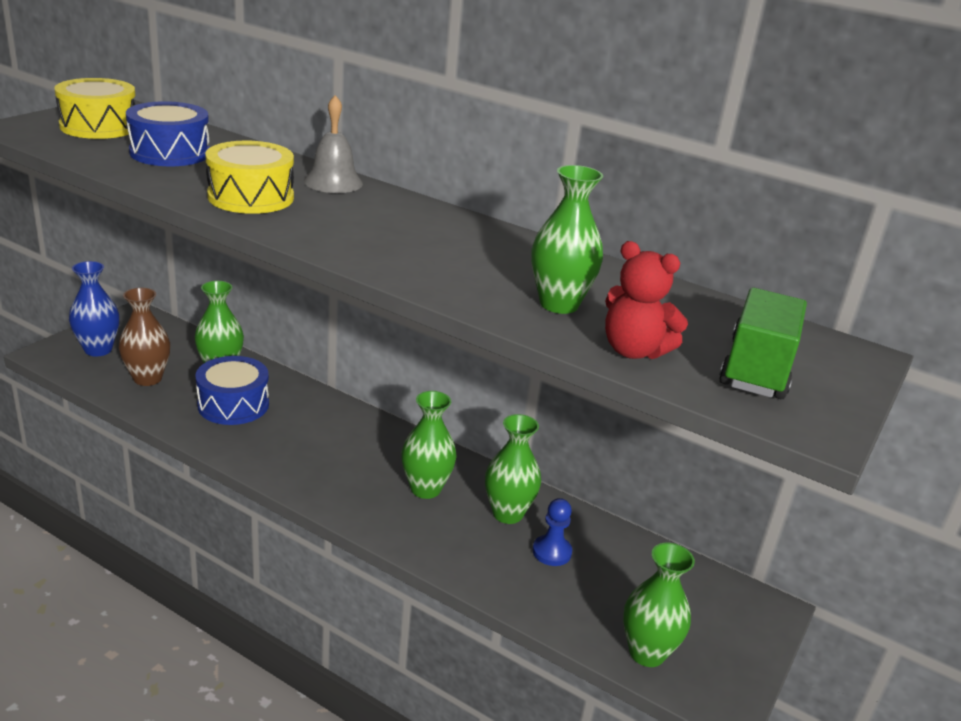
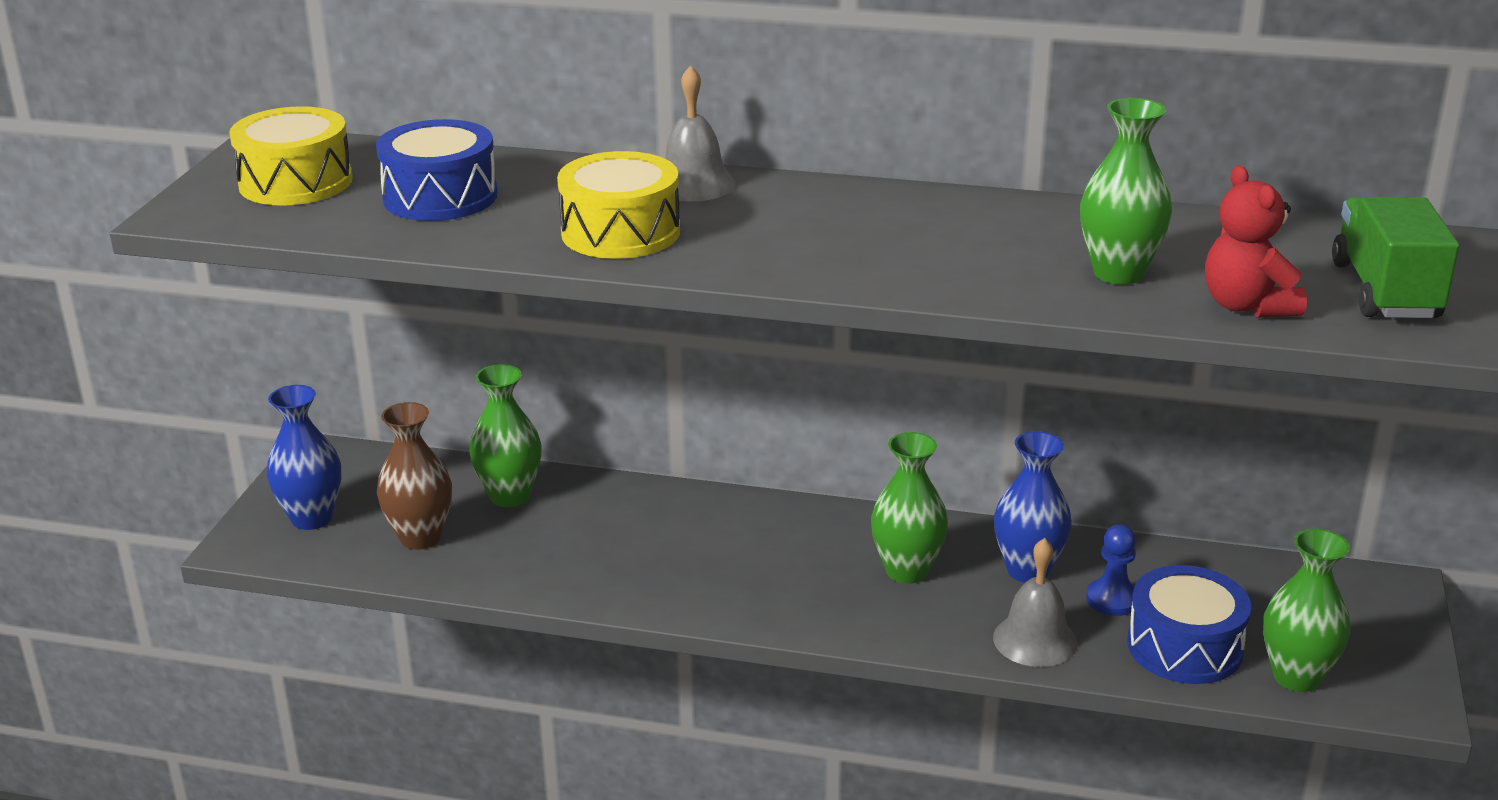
camera: 15 degrees left, 0 degrees up
(233, 405) = (570, 538): blue drum -> blue drum (1184, 647)
(475, 563) = (1035, 640): none -> grey bell
(507, 513) = (1028, 570): green vase -> blue vase
(633, 351) = (1247, 306): red teddy bear -> red teddy bear turned 60 degrees clockwise

